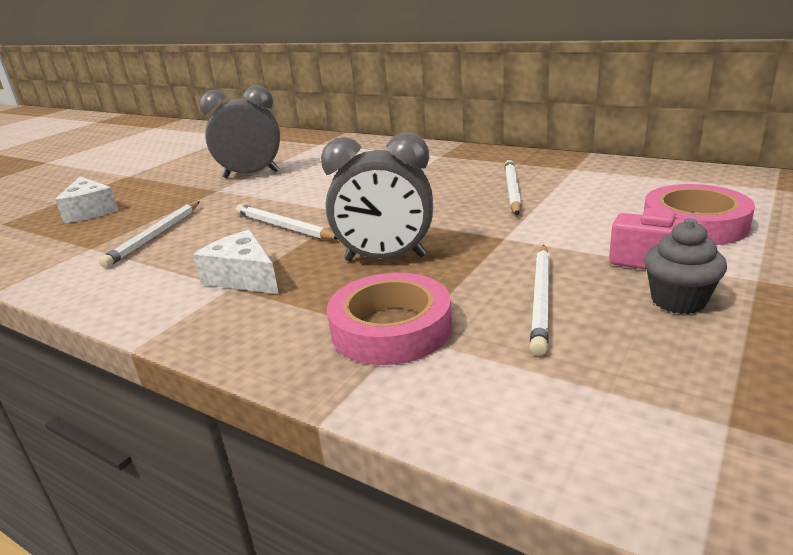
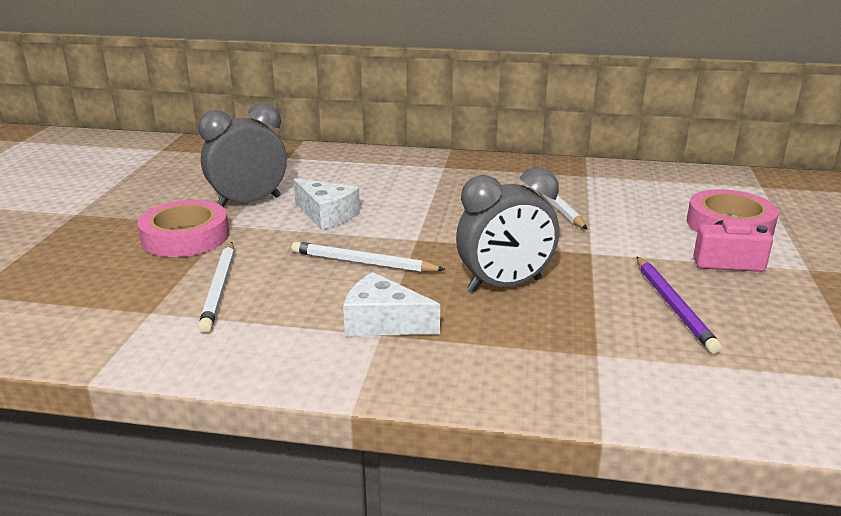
camera: 25 degrees left, 0 degrees up
(90, 211) = (85, 266): white cheese -> white cheese (327, 215)
(391, 328) = (578, 350): pink tape -> pink tape (185, 237)
(541, 299) = (673, 306): white pencil -> purple pencil
(678, 301) = (771, 293): grey cupcake -> none

